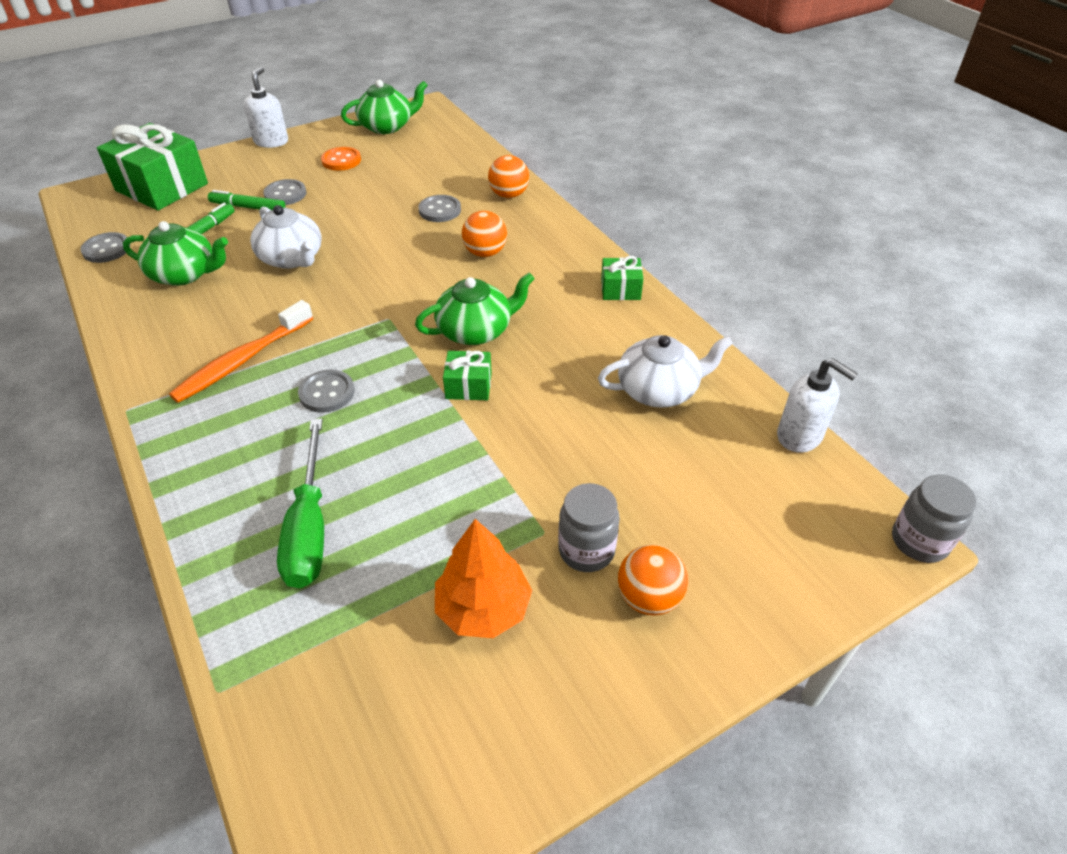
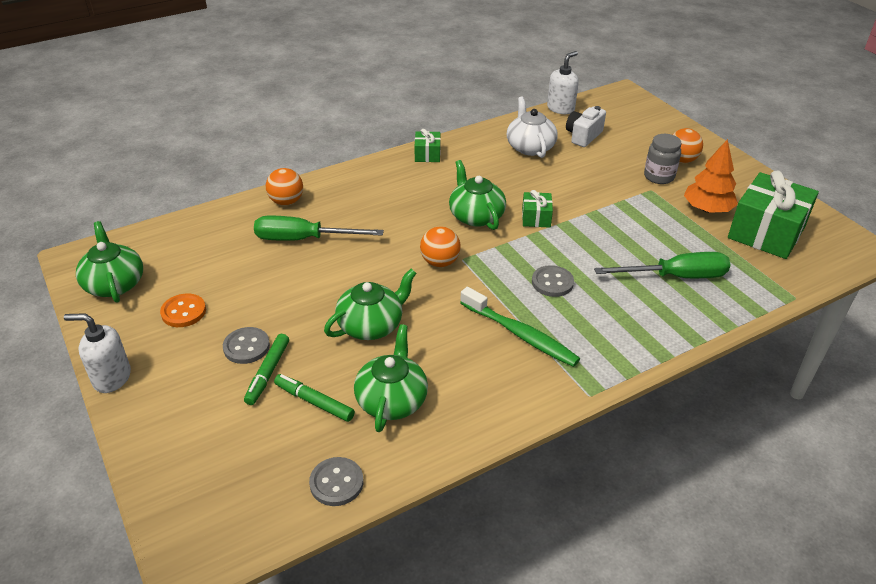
camera: 90 degrees left, 5 degrees down
(162, 187) = (198, 464): green gift -> green gift (766, 232)
(242, 361) = (520, 334): orange toothbrush -> green toothbrush
(292, 258) = (371, 325): white teapot -> green teapot
(440, 210) = (303, 239): grey button -> green screwdriver
(485, 253) = (375, 213): orange ball -> orange ball (440, 262)
(708, 458) = (583, 136): none -> white camera
(919, 541) = (623, 89): grey jar -> none

